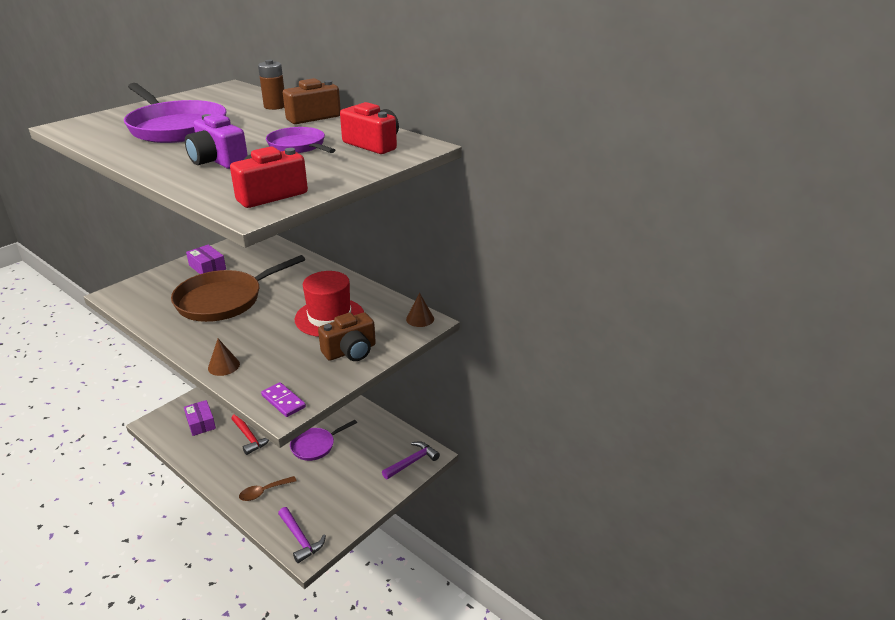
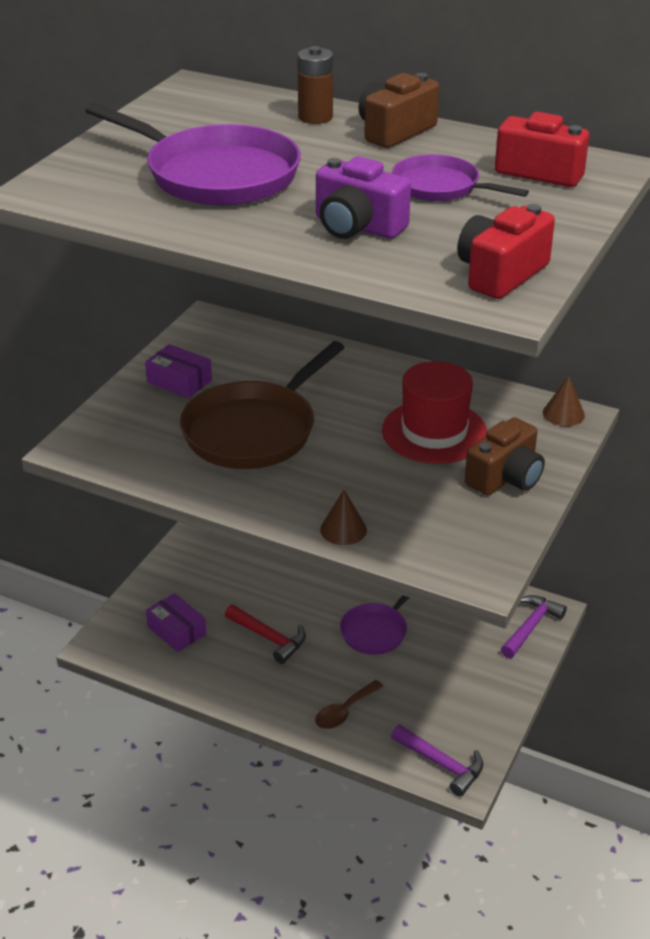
camera: 15 degrees left, 5 degrees up
(283, 401) = (472, 564): purple domino -> none

